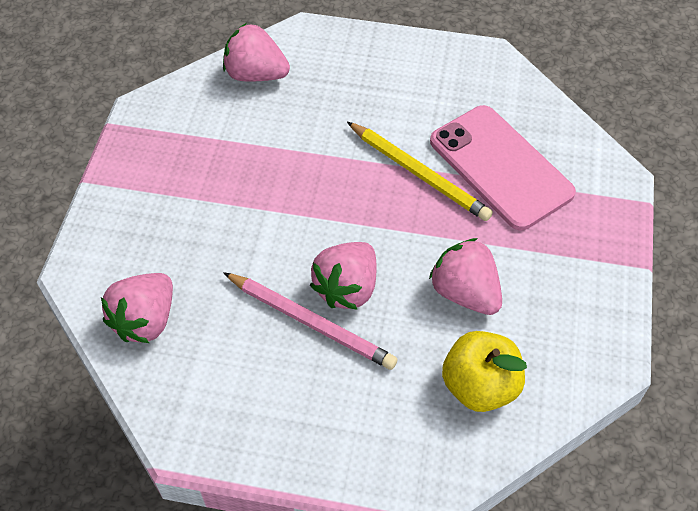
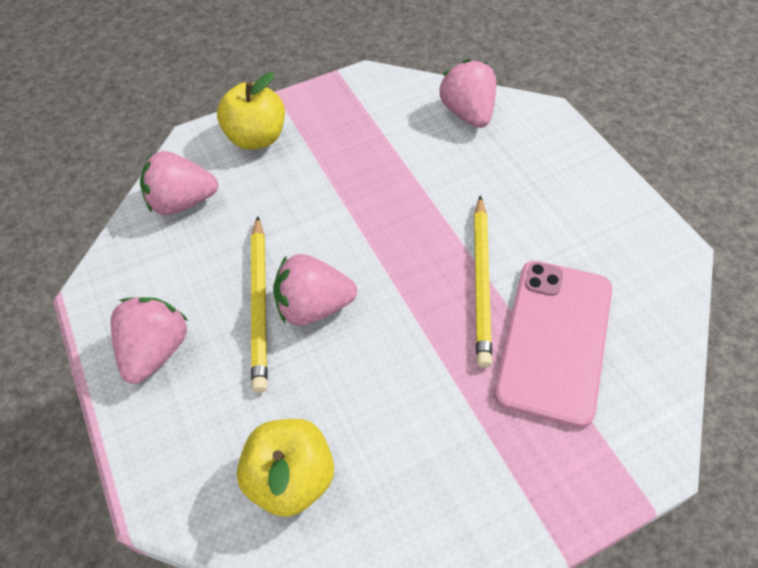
camera: 55 degrees right, 0 degrees up
(127, 225) = (257, 138): none -> yellow apple
(310, 322) = (259, 303): pink pencil -> yellow pencil
(465, 292) = (385, 400): pink strawberry -> pink strawberry (156, 350)

